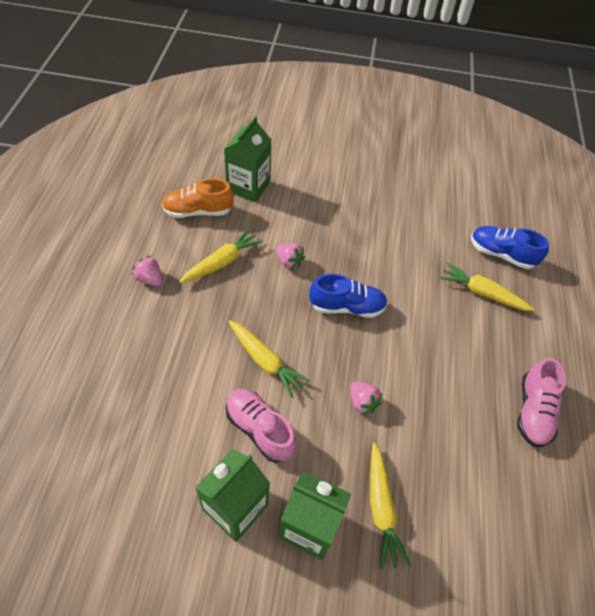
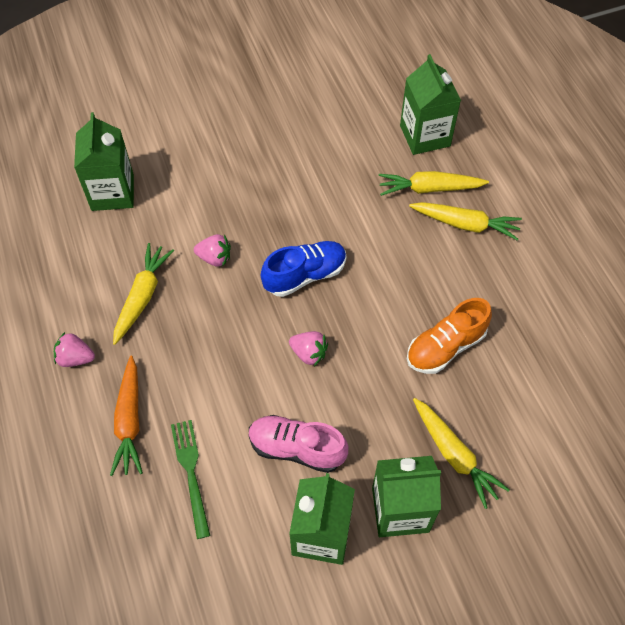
camera: 25 degrees left, 5 degrees up
(155, 341) = (129, 421): none -> orange carrot
(171, 401) = (191, 472): none -> green fork
(198, 211) = (75, 252): orange shoe -> orange shoe (445, 347)
(265, 361) = (258, 378): yellow carrot -> yellow carrot (465, 224)
(362, 402) = (378, 365): pink strawberry -> pink strawberry (309, 353)
(501, 254) = (425, 136): blue shoe -> green carton
(533, 411) = (538, 285): pink shoe -> none

